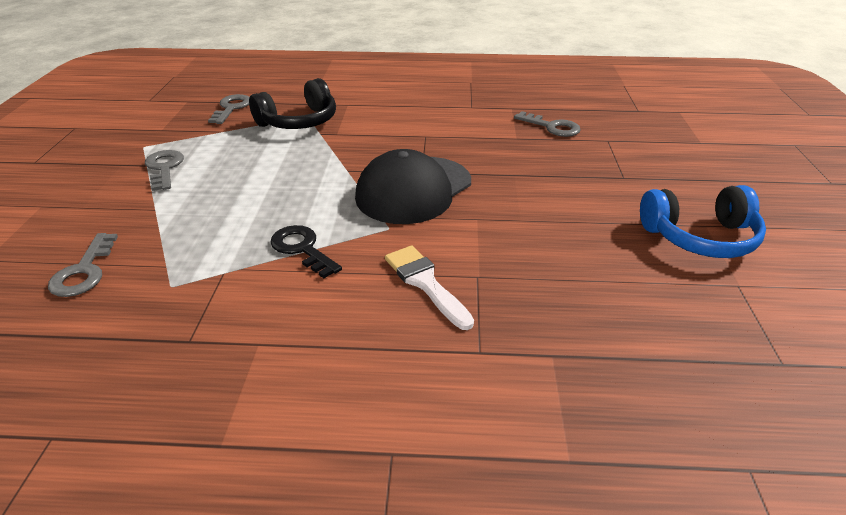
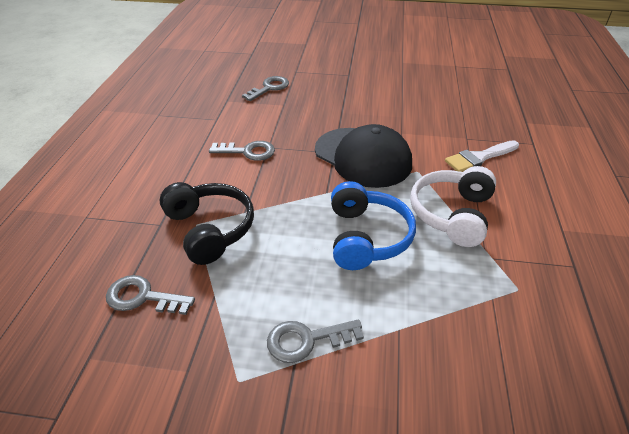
camera: 85 degrees left, 5 degrees up
(84, 271) = (517, 363): grey key -> grey key (248, 152)
(302, 249) = (452, 214): black key -> white headphones
(700, 237) = (415, 66): blue headphones -> blue headphones (366, 237)

